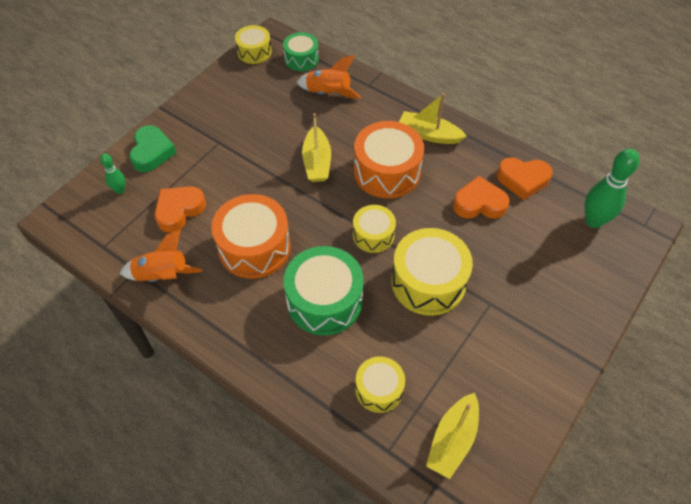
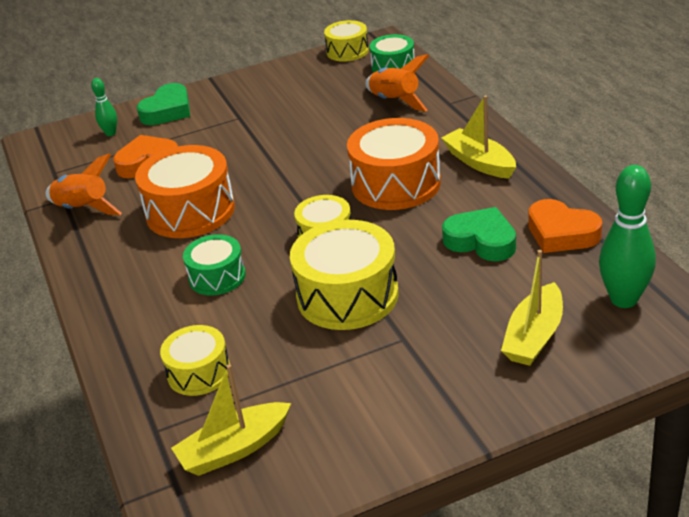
camera: 35 degrees right, 20 degrees down
(317, 162) = (325, 157): yellow boat -> yellow boat (534, 336)
(324, 300) = (217, 277): green drum -> green drum, size x0.58
(479, 203) = (481, 241): orange heart -> green heart

